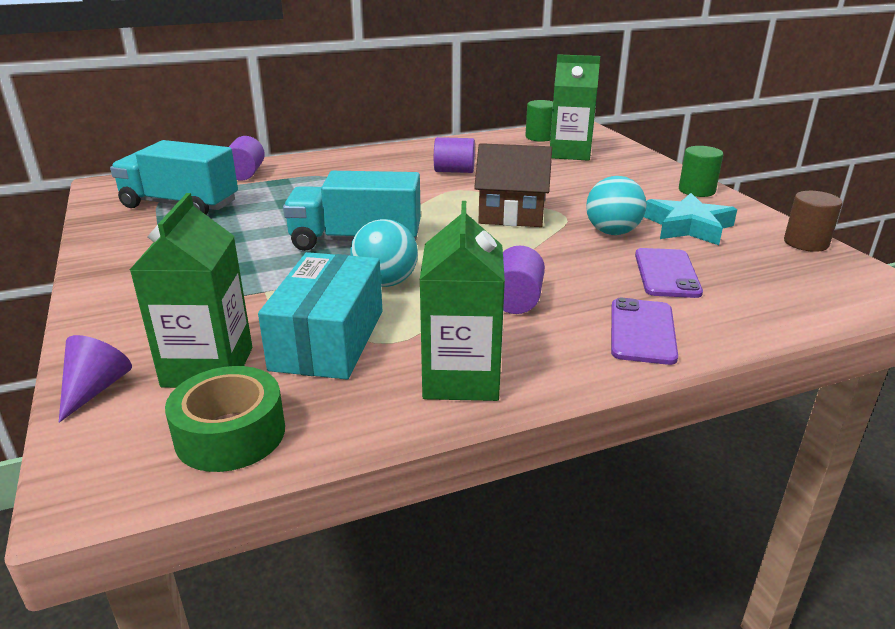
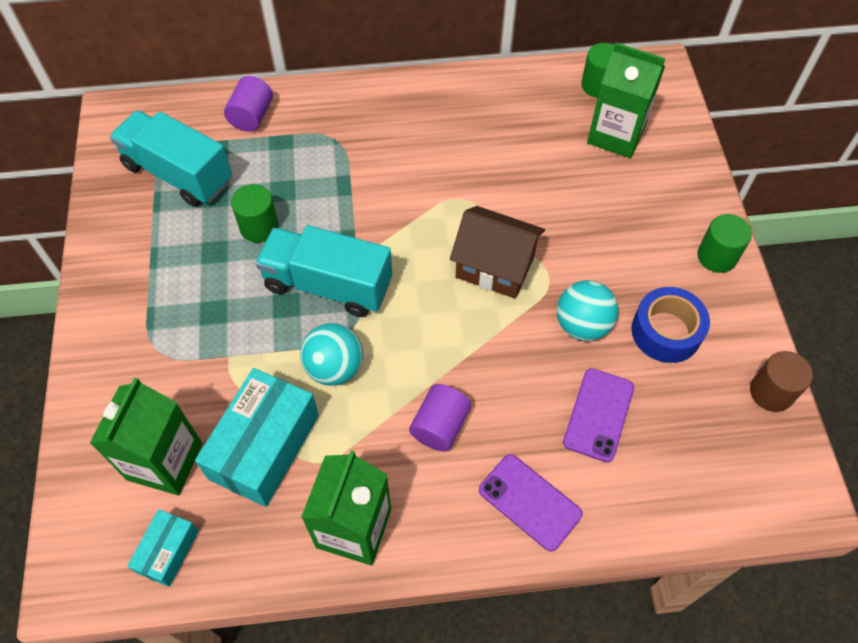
camera: 15 degrees right, 30 degrees up
(95, 389) = (80, 469): purple cone -> none
(230, 434) = (168, 551): green tape -> turquoise box
(272, 221) = (259, 227): none -> green cylinder
(454, 171) = (470, 154): purple cylinder -> none
(642, 331) = (529, 502): purple phone -> purple phone turned 75 degrees counterclockwise
(688, 226) = (666, 331): turquoise star -> blue tape

